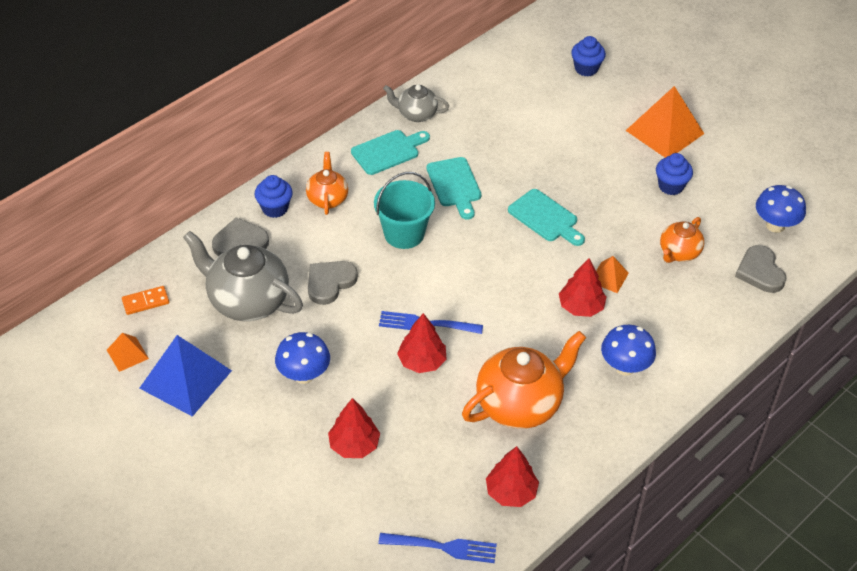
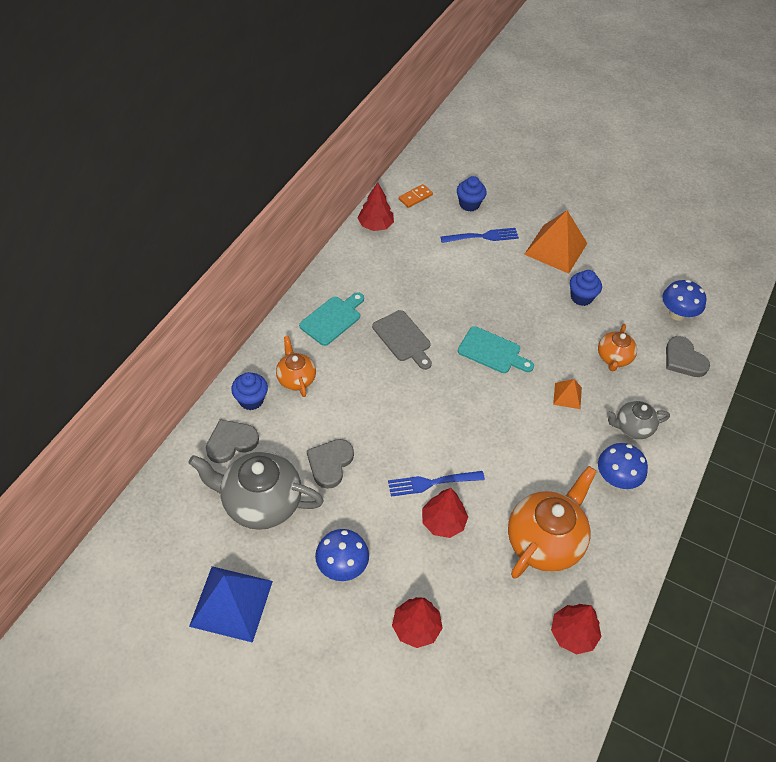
camera: 20 degrees left, 5 degrees up
(127, 354) = (164, 592): orange pyramid -> none
(145, 302) = (162, 530): orange domino -> orange domino (415, 197)
(404, 234) = (377, 397): turquoise bucket -> none
(416, 114) = (343, 277): grey teapot -> grey teapot (632, 428)
(442, 547) = (536, 711): blue fork -> blue fork (482, 237)
(455, 185) = (403, 338): turquoise cutting board -> grey cutting board
(581, 307) = (556, 430): red tree -> red tree (375, 225)

